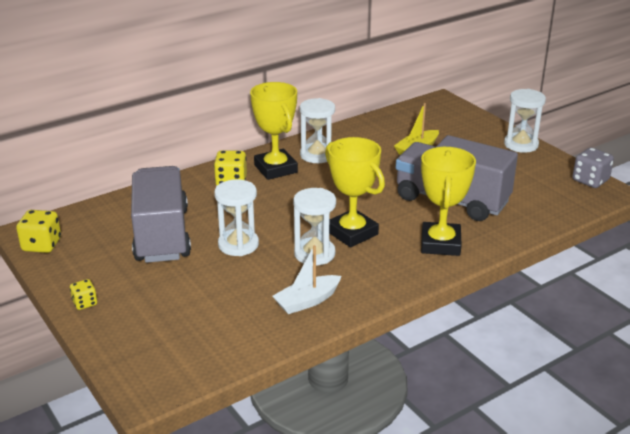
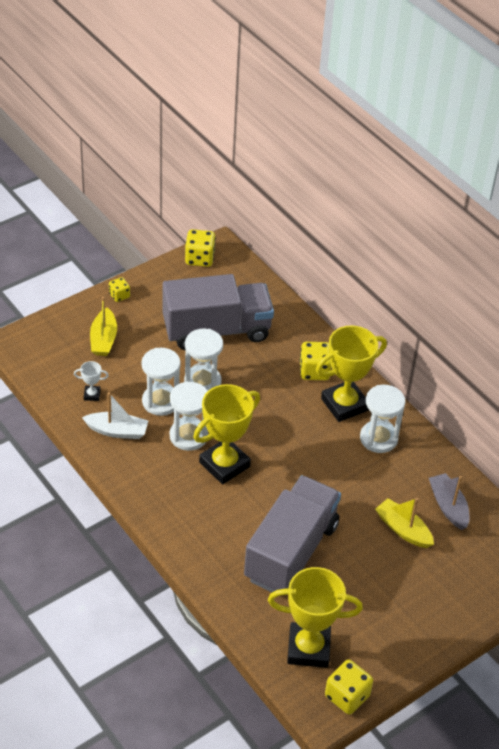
camera: 85 degrees right, 15 degrees up
(158, 314) = (103, 339): none -> yellow boat
(250, 321) = (92, 395): none -> white trophy
(307, 301) = (117, 431): white boat -> white boat turned 135 degrees clockwise
(389, 130) = (448, 506): none -> grey boat
(440, 244) = (207, 533): yellow trophy -> yellow trophy (308, 648)
(521, 144) = (431, 638): white hourglass -> white hourglass (161, 401)
(590, 180) = (347, 696): grey dice -> yellow dice

